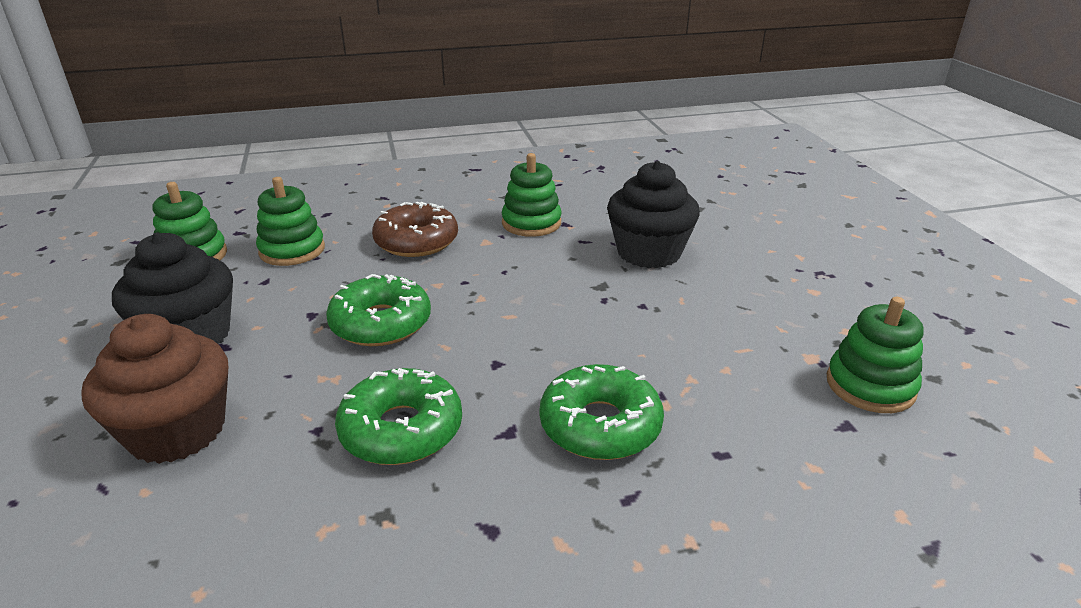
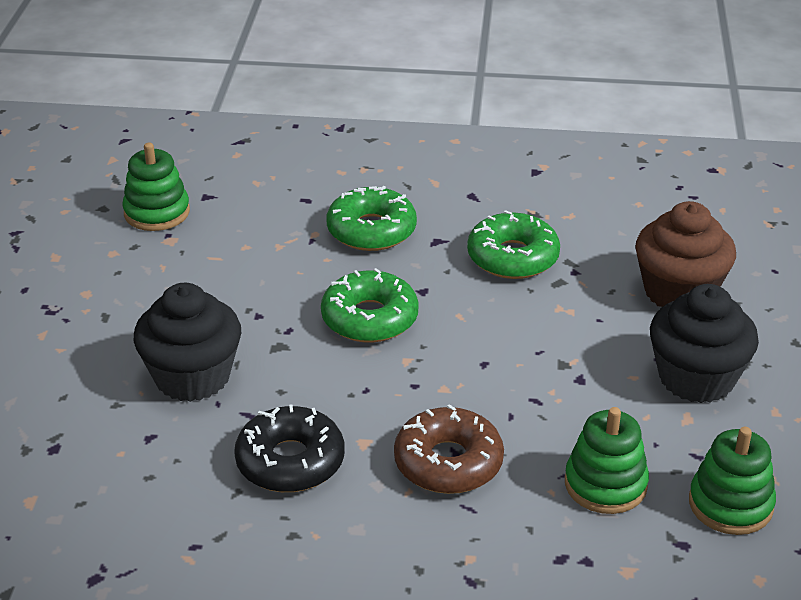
camera: 160 degrees left, 5 degrees up
(381, 323) = (512, 351): green donut -> green donut (369, 318)
(531, 223) = (290, 461): green stacking toy -> black donut

